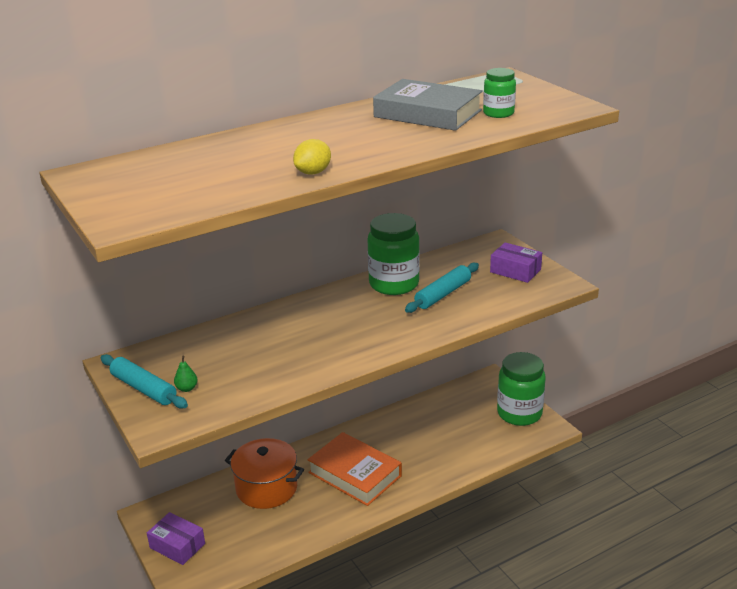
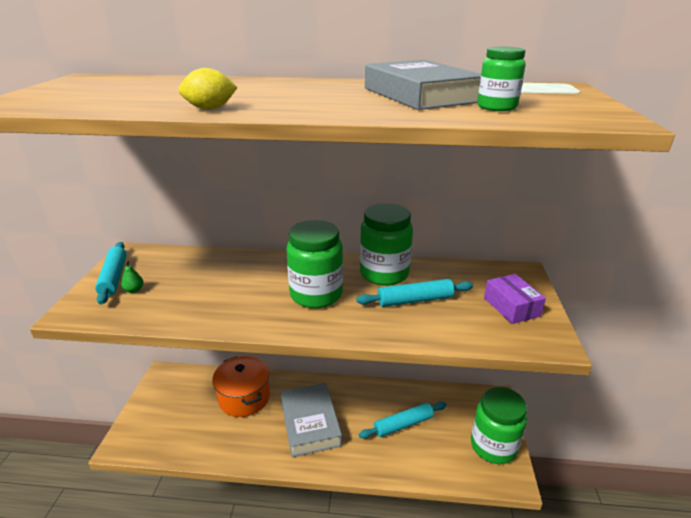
camera: 35 degrees right, 0 degrees up
(177, 546) = (151, 408): purple box -> none
(355, 474) = (310, 423): orange book -> grey book
(360, 322) = (316, 295): none -> green jar
(436, 434) = (403, 424): none -> turquoise rolling pin

